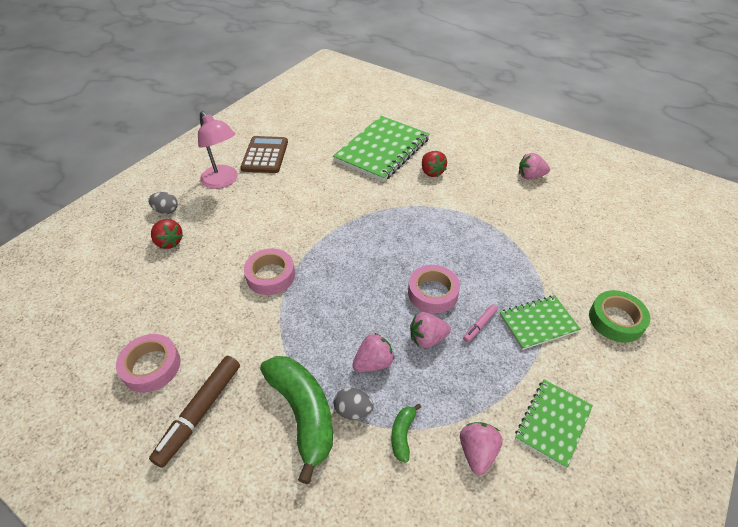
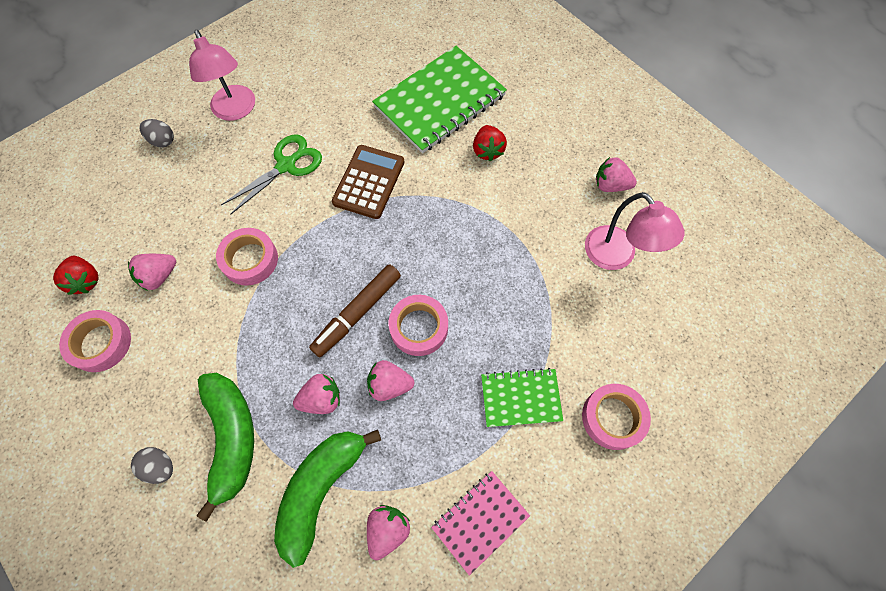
camera: 15 degrees right, 20 degrees up
(169, 242) = (155, 187): red strawberry -> red strawberry (86, 280)
(192, 304) = (159, 276): none -> pink strawberry
(200, 412) = (134, 409): brown marker -> brown marker (357, 313)
(265, 155) = (295, 80): brown calculator -> brown calculator (369, 182)
(278, 208) = (286, 165): none -> green scissors
(353, 410) = (282, 448): grey egg -> grey egg (160, 467)
(402, 434) = (321, 489): green banana -> green banana, size x2.23
(479, 325) = (453, 383): pink marker -> none
(552, 423) = (480, 521): green notebook -> pink notebook
(559, 216) = (616, 256): none -> pink lamp
(616, 320) = (613, 418): green tape -> pink tape

